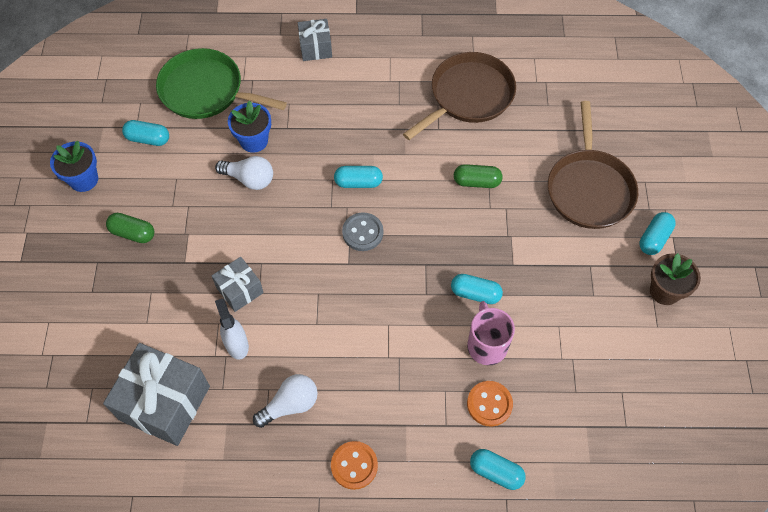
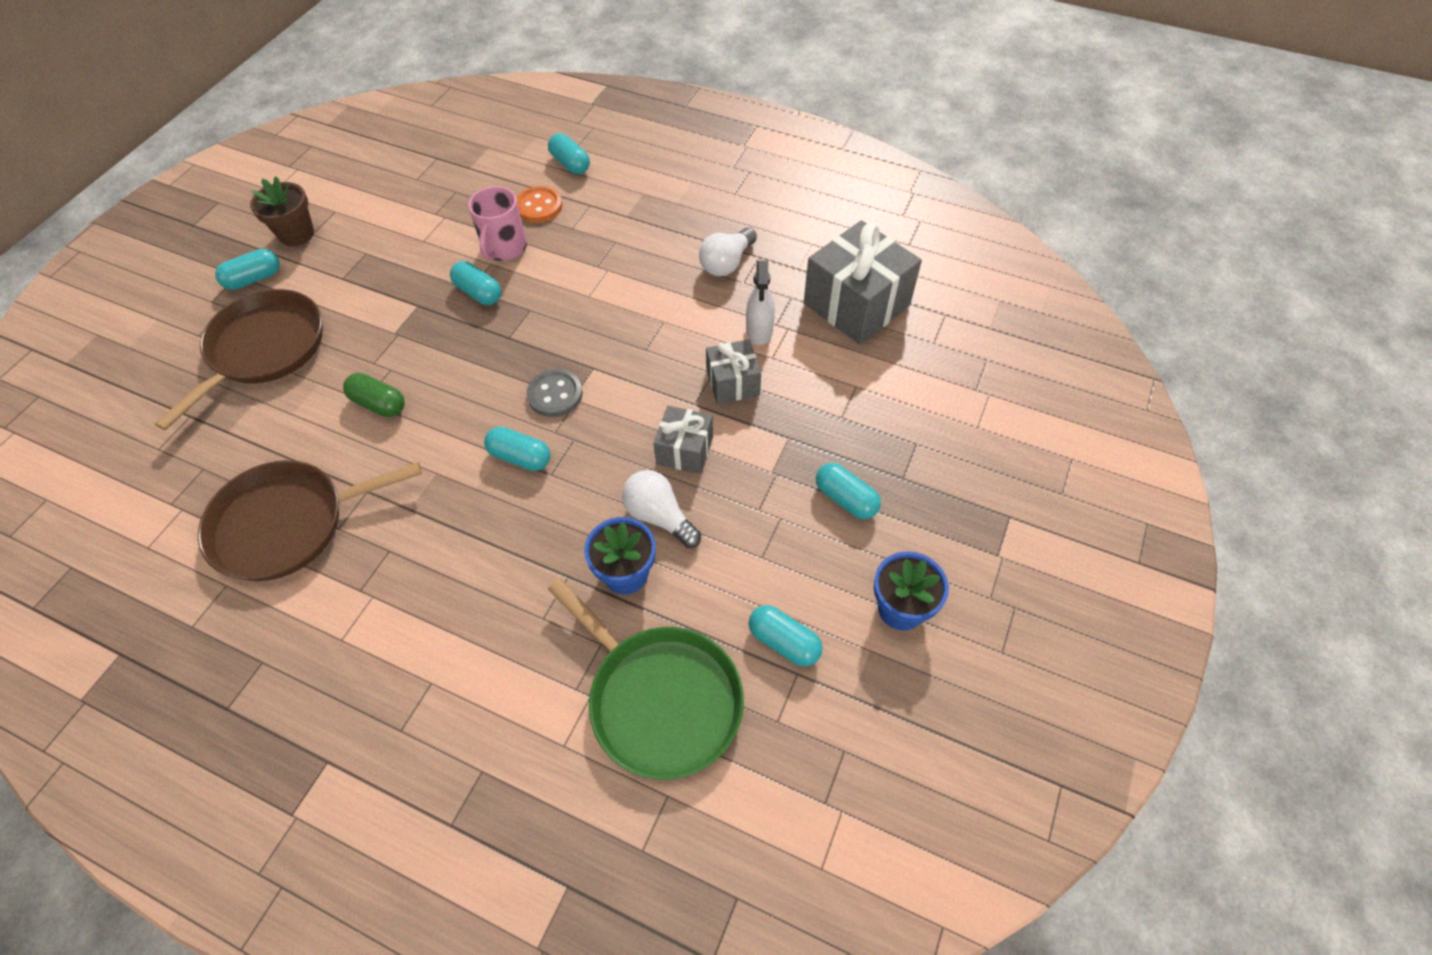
camera: 155 degrees left, 5 degrees down
(133, 233) = (846, 499): green capsule -> turquoise capsule
(290, 404) = (727, 263): white light bulb -> white light bulb turned 45 degrees counterclockwise
(315, 48) = (440, 711): grey gift -> grey gift (684, 450)
(354, 465) = (690, 203): orange button -> none

